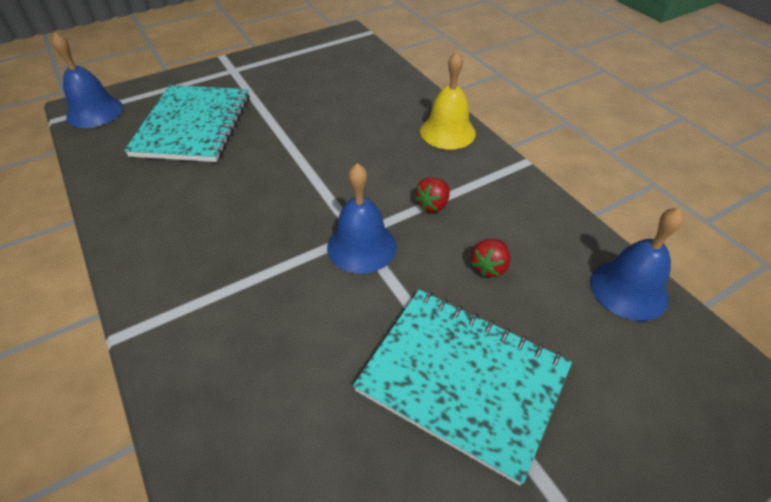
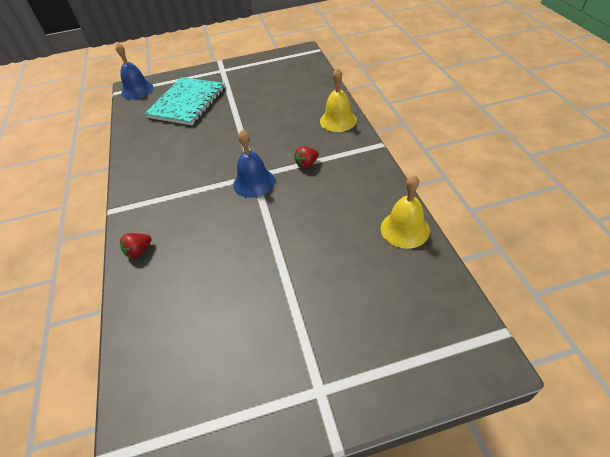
camera: 20 degrees right, 0 degrees up
(462, 379) = (277, 261): turquoise notebook -> none
(489, 267) = (323, 204): red strawberry -> red strawberry (139, 251)
(628, 289) = (405, 229): blue bell -> yellow bell

